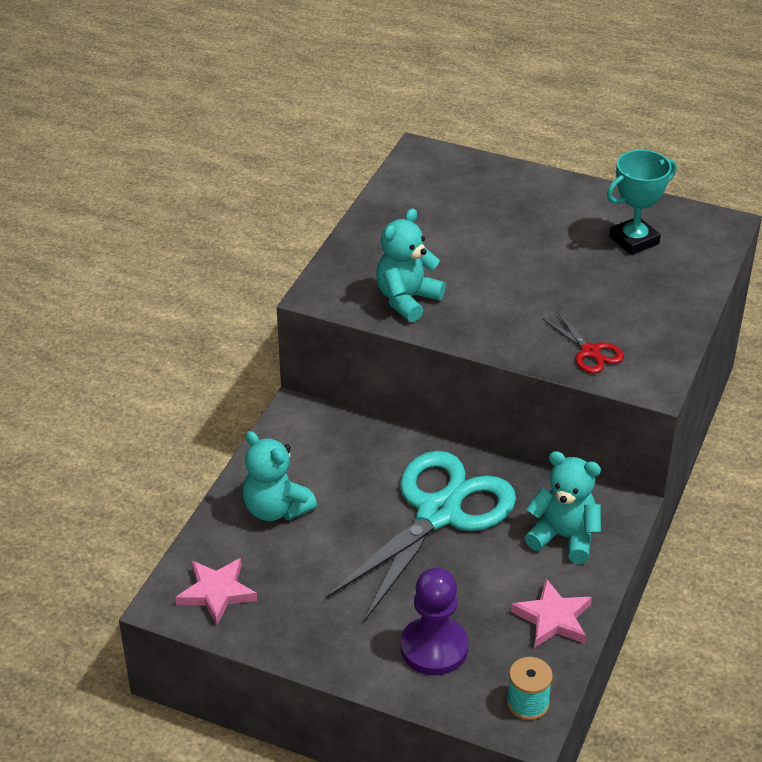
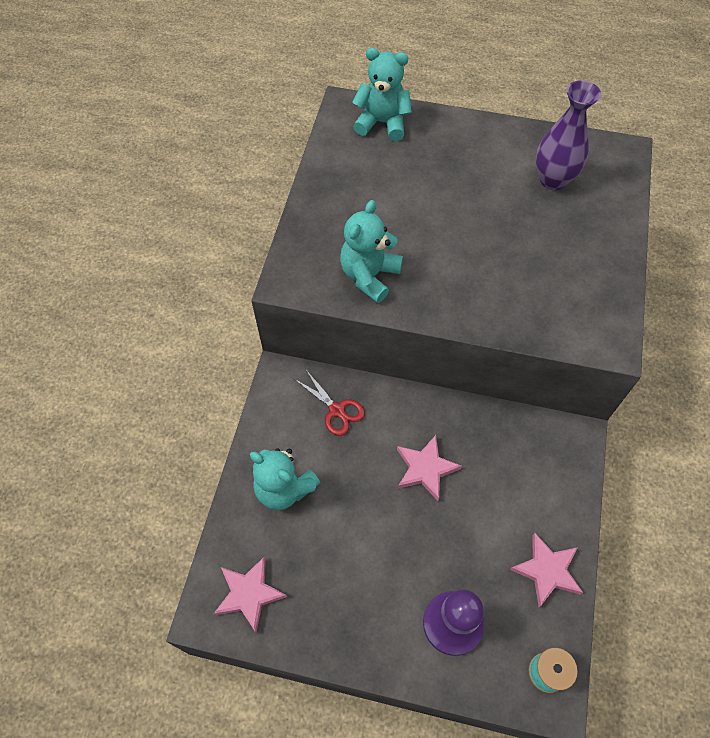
camera: 10 degrees left, 20 degrees up
(439, 513) = (425, 469): turquoise scissors -> pink star
(564, 537) = (536, 478): turquoise teddy bear -> turquoise teddy bear (382, 123)
(590, 352) = (546, 313): red scissors -> red scissors (337, 410)
(634, 240) = (553, 180): turquoise trophy -> purple vase

